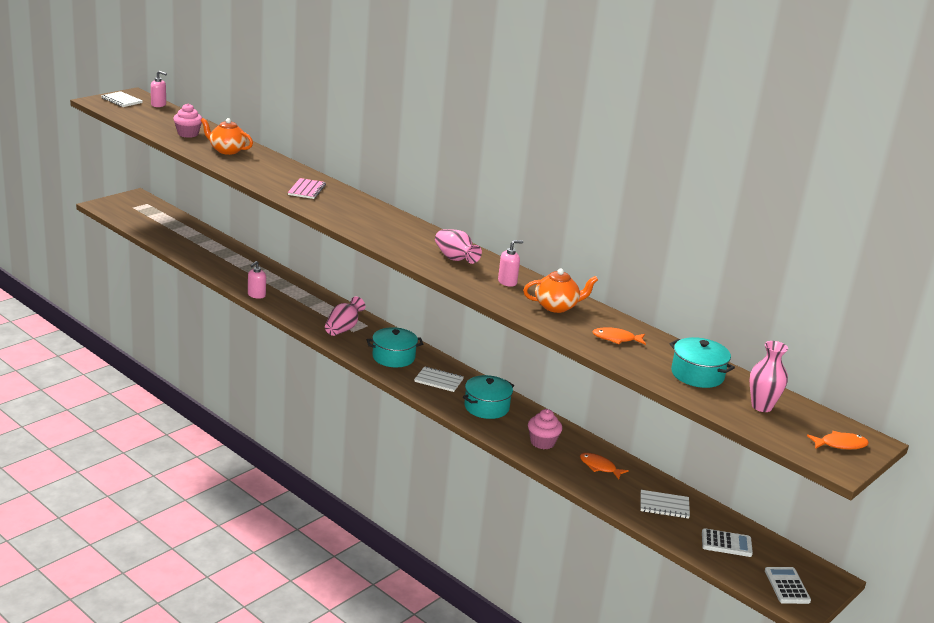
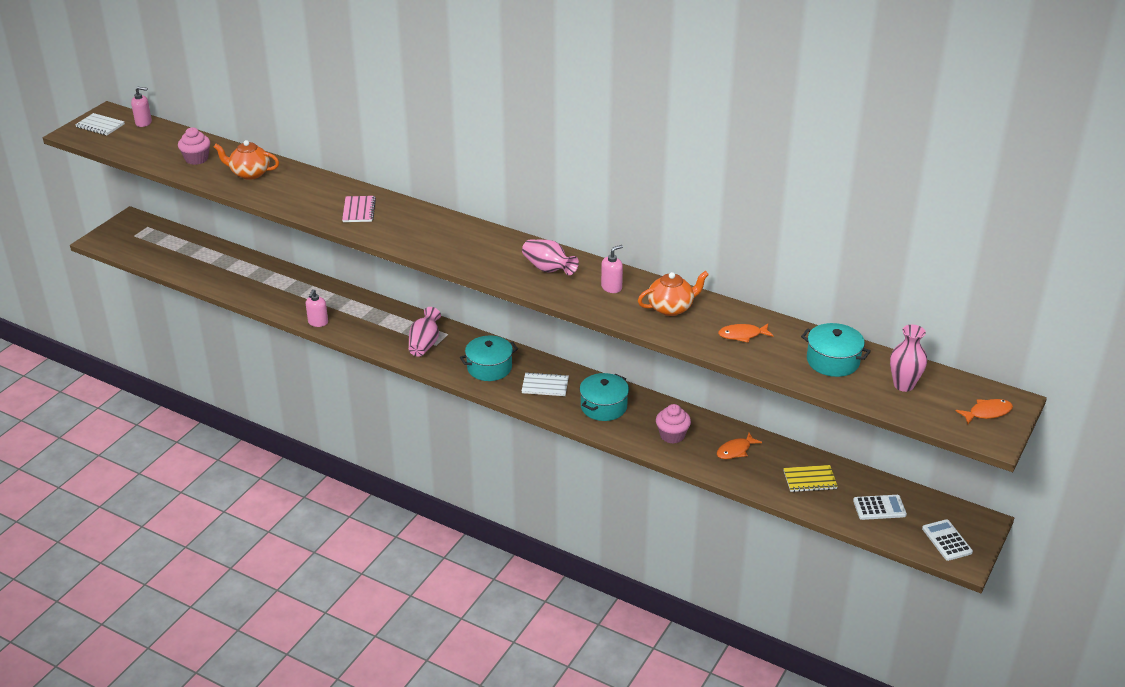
camera: 10 degrees left, 10 degrees up
(599, 467) = (735, 450): orange fish -> orange fish turned 60 degrees counterclockwise
(664, 506) = (810, 480): white notebook -> yellow notebook

